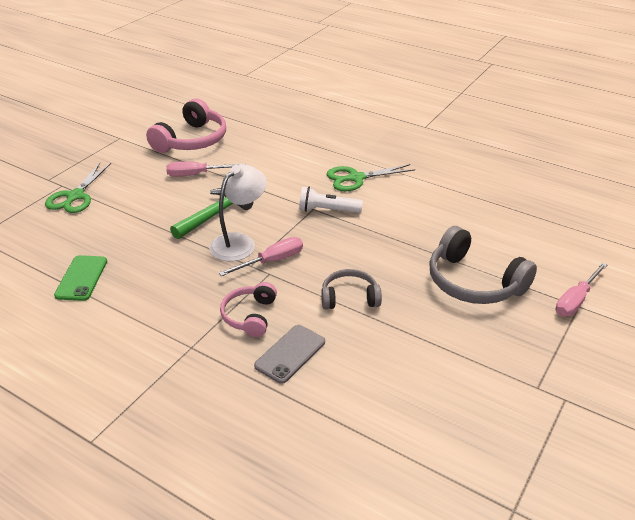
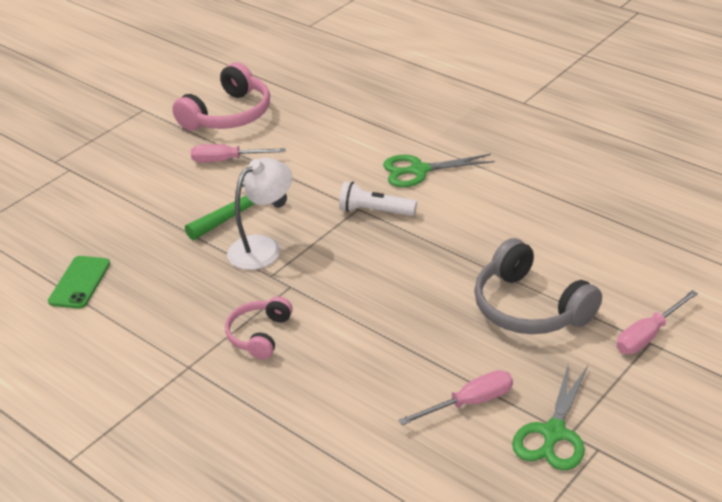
camera: 10 degrees right, 0 degrees up
(75, 196) = (83, 184): green scissors -> green scissors (553, 433)
(272, 261) = (297, 271): pink screwdriver -> pink screwdriver (470, 403)
(290, 354) = (296, 380): grey phone -> none
(349, 297) = (377, 319): grey headphones -> none

